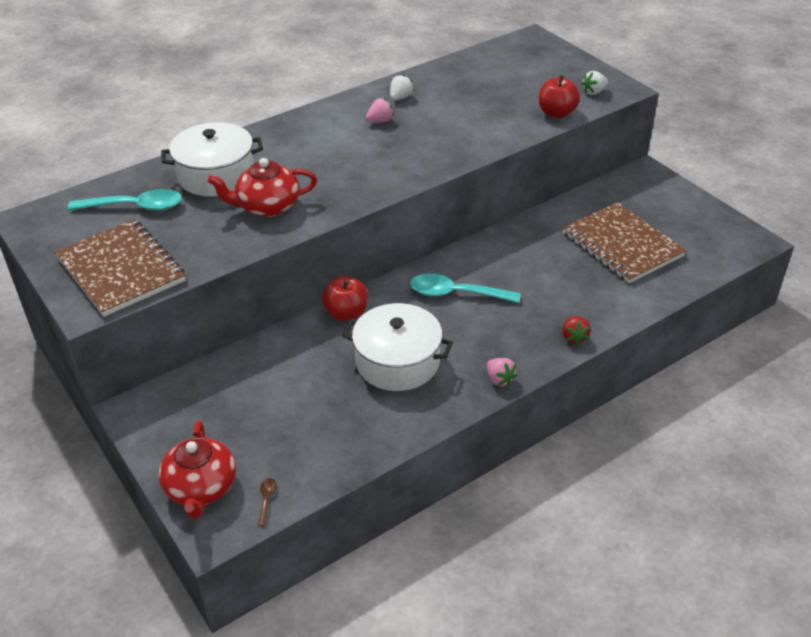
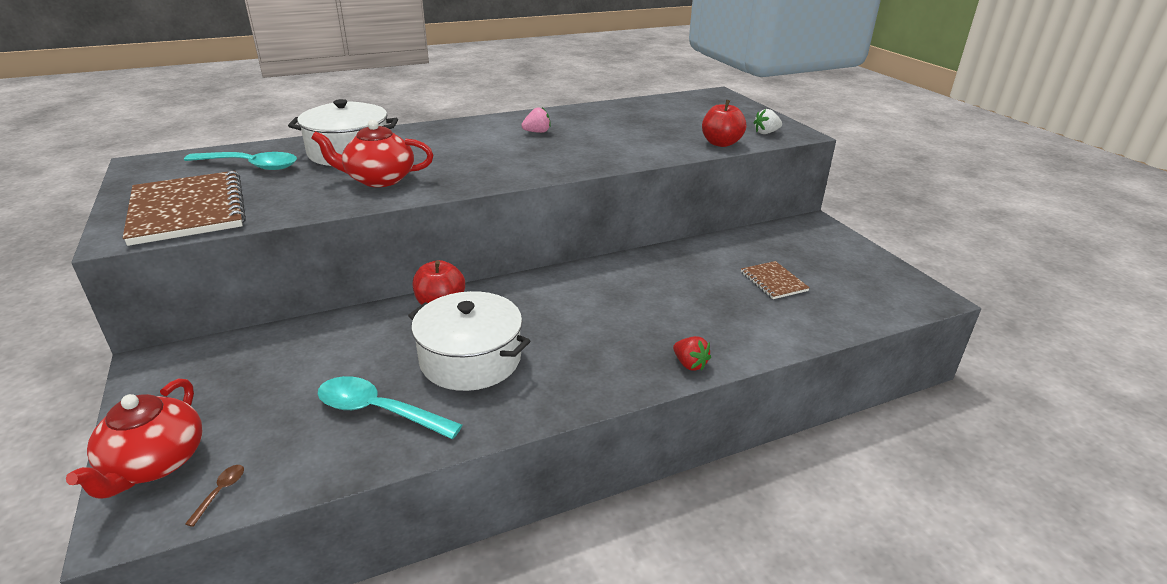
camera: 10 degrees right, 10 degrees down
(400, 98) = (567, 119): white strawberry -> none
(456, 294) = (569, 302): turquoise spoon -> turquoise spoon (378, 411)
(499, 379) = (581, 396): pink strawberry -> none
(574, 337) = (689, 364): red strawberry -> red strawberry turned 45 degrees counterclockwise
(622, 245) = (773, 281): brown notebook -> brown notebook, size x0.50

